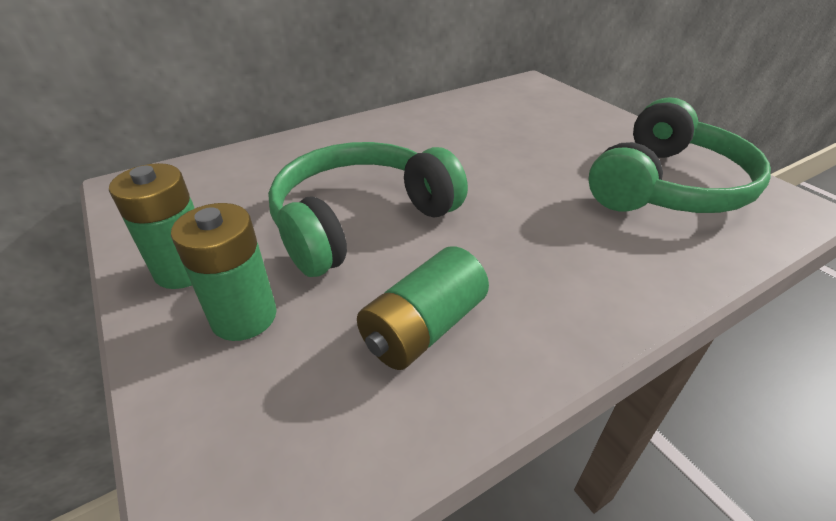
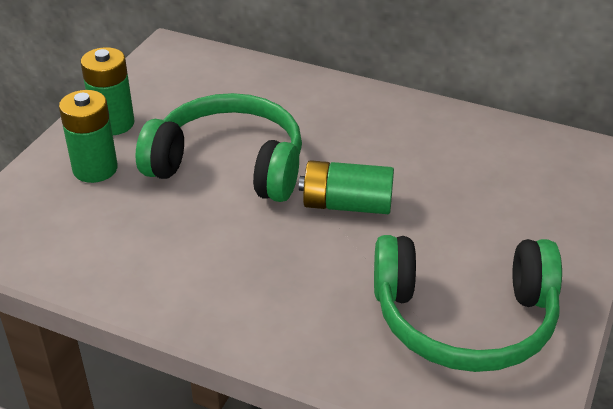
camera: 55 degrees right, 0 degrees up
(423, 328) = (144, 244): green battery -> green battery (347, 204)

